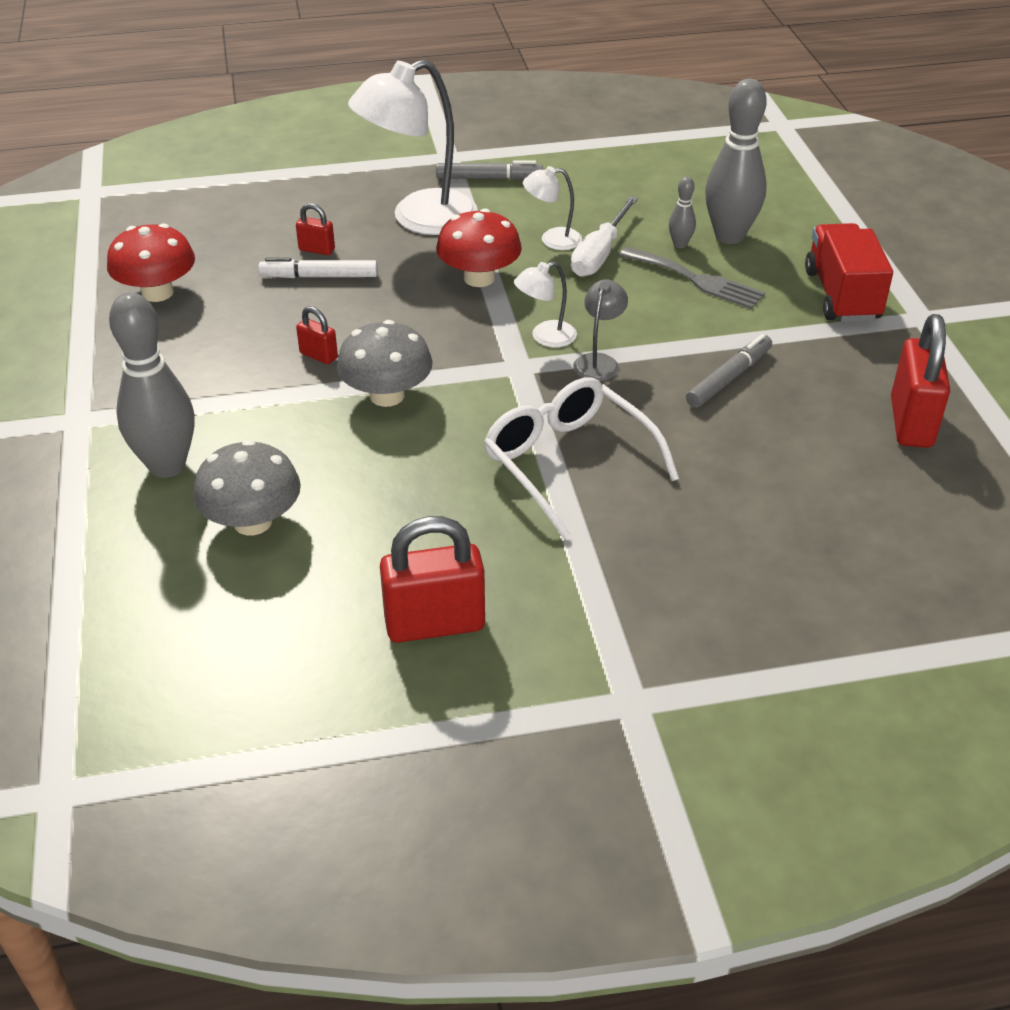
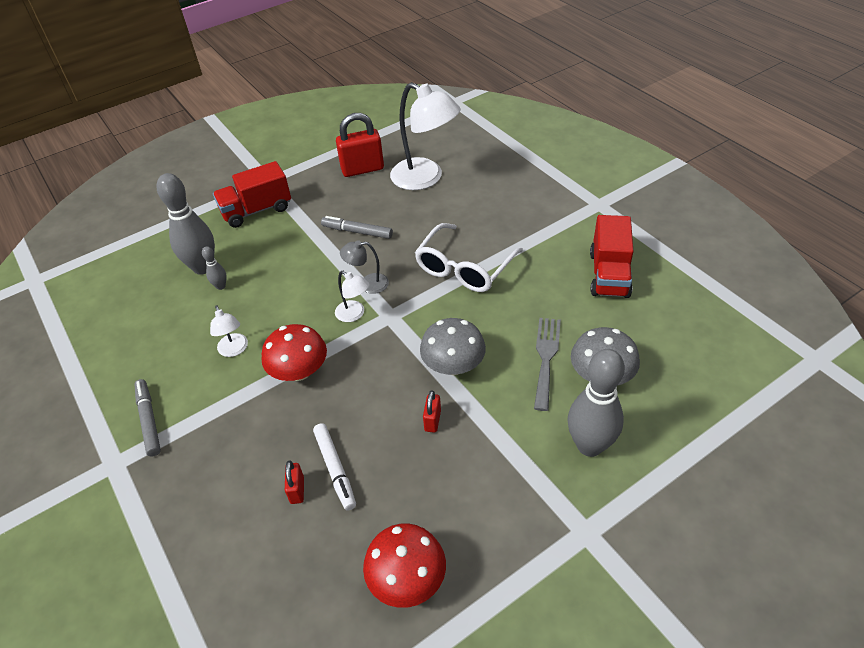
camera: 110 degrees left, 5 degrees up
(419, 219) = (227, 441): white lamp -> white lamp (425, 178)
(435, 624) = (609, 274): red padlock -> red truck
(599, 254) = (246, 320): white screwdriver -> none
(696, 280) = (261, 268): grey fork -> grey fork (546, 358)

